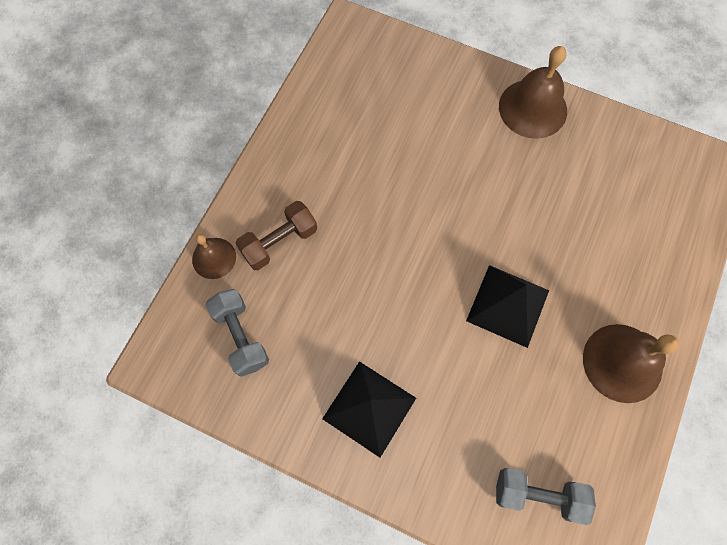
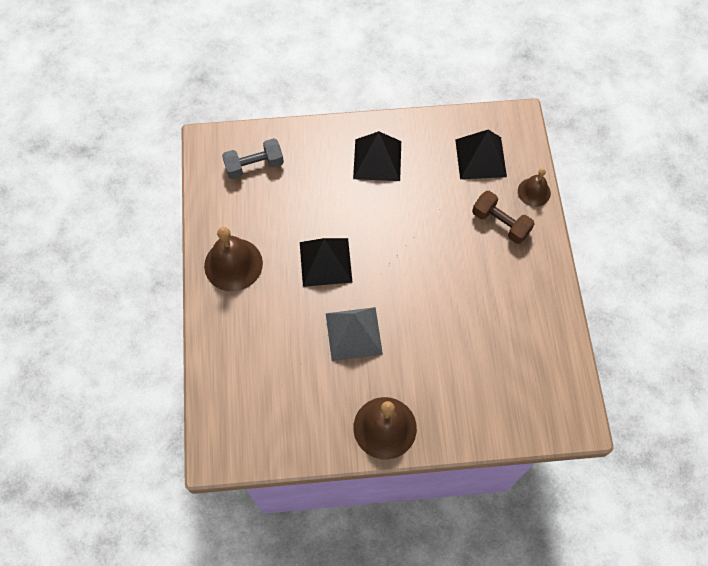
camera: 150 degrees right, 5 degrees down
(241, 336) = (480, 158): grey dumbbell -> black pyramid
(279, 242) = (500, 223): brown dumbbell -> brown dumbbell turned 75 degrees counterclockwise
(517, 209) = (353, 333): none -> grey pyramid

